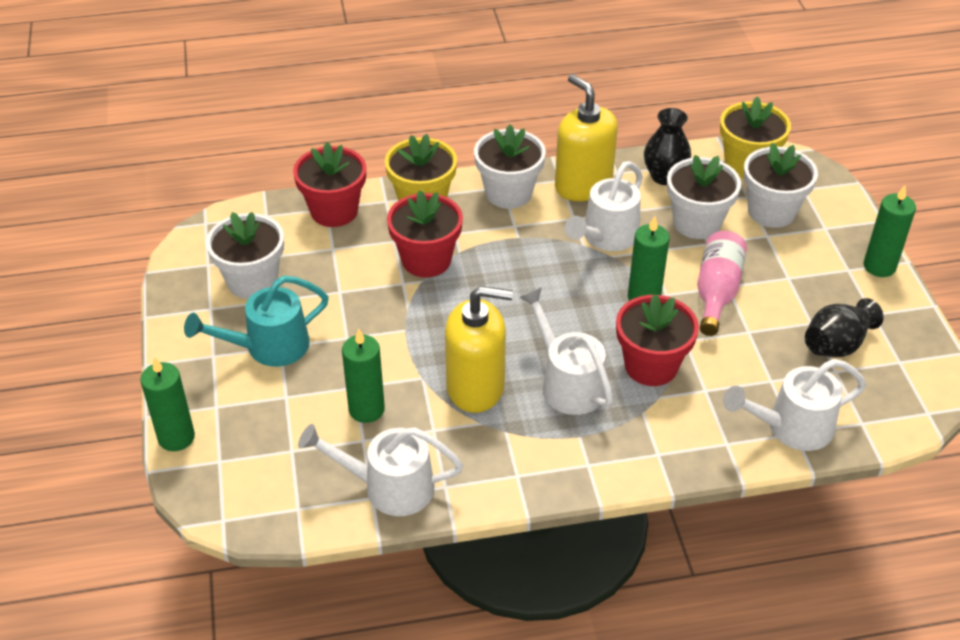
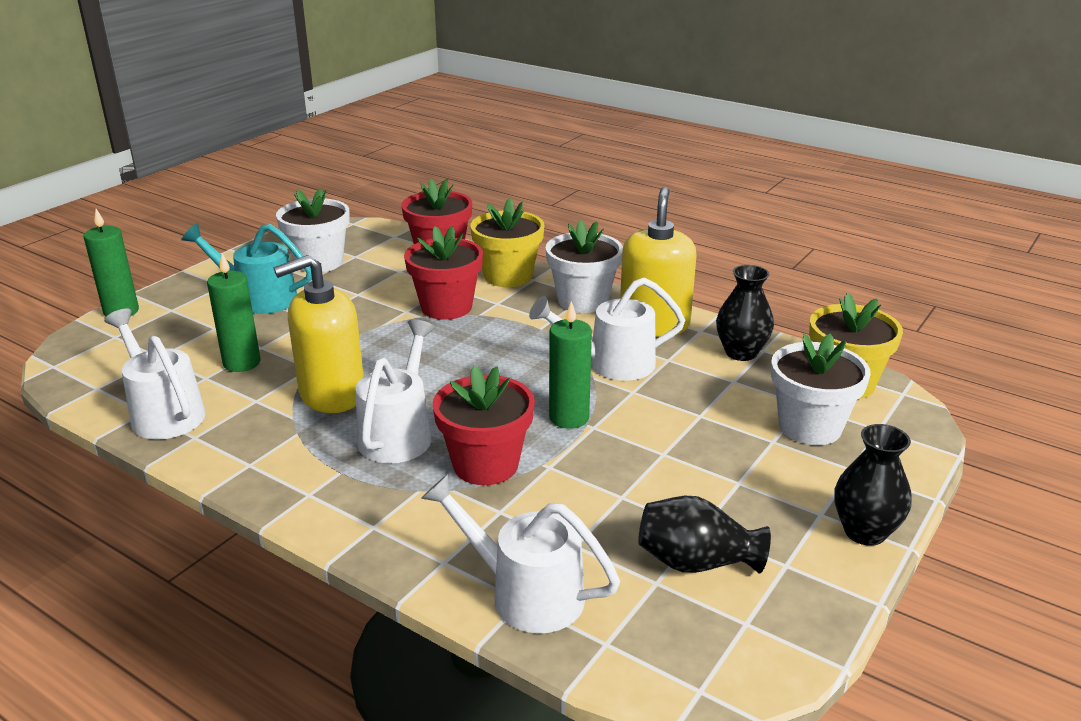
camera: 45 degrees right, 15 degrees down
(476, 387) = (331, 394): yellow soap dispenser -> yellow soap dispenser turned 105 degrees clockwise
(697, 223) = (715, 396): white flower pot -> none
(717, 292) = (644, 451): pink bottle -> none
(879, 266) = (864, 532): green candle -> black vase

